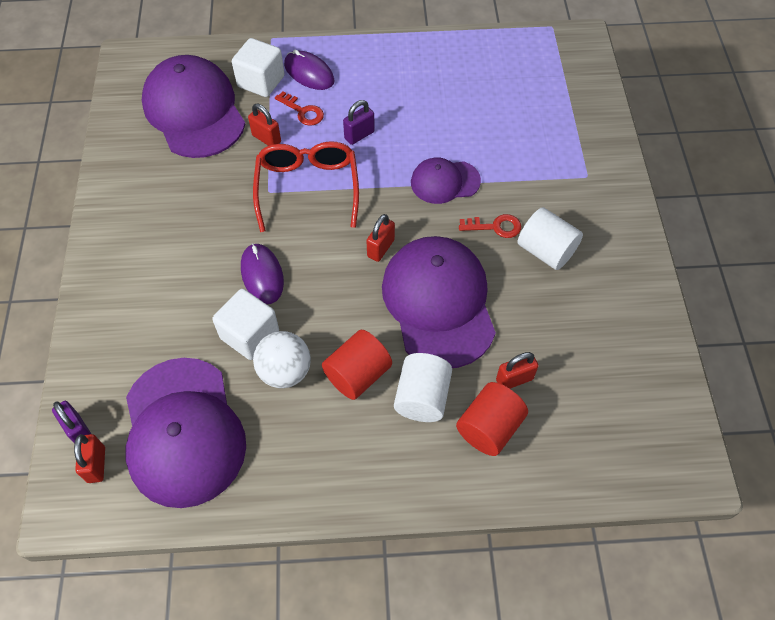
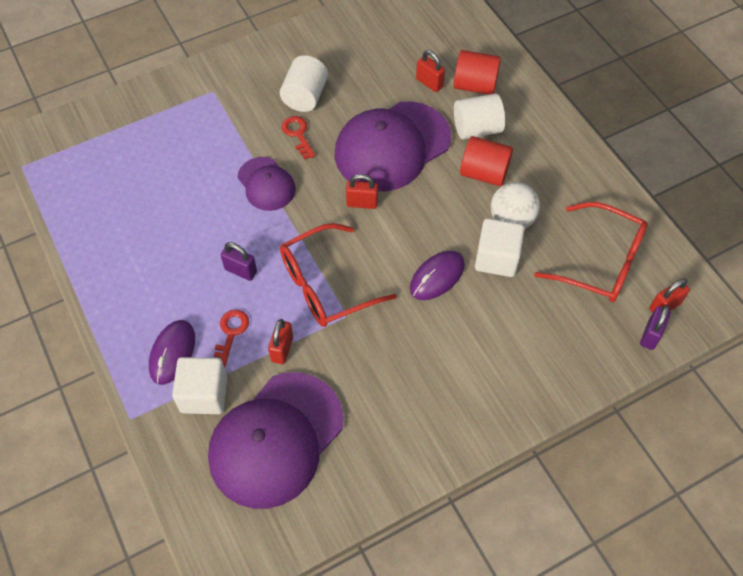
camera: 115 degrees left, 0 degrees up
(183, 431) = (601, 262): purple cap -> red glasses

